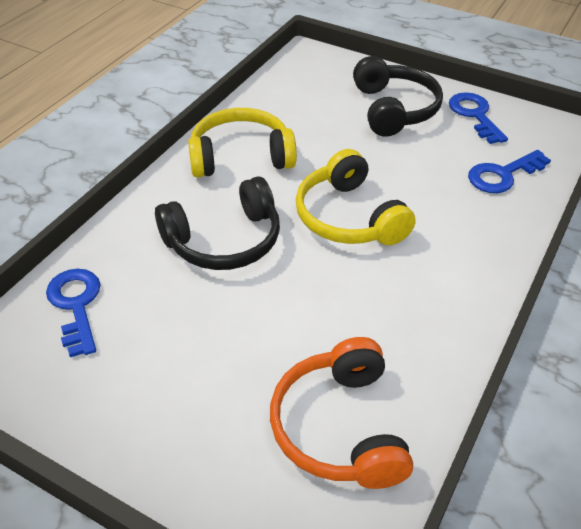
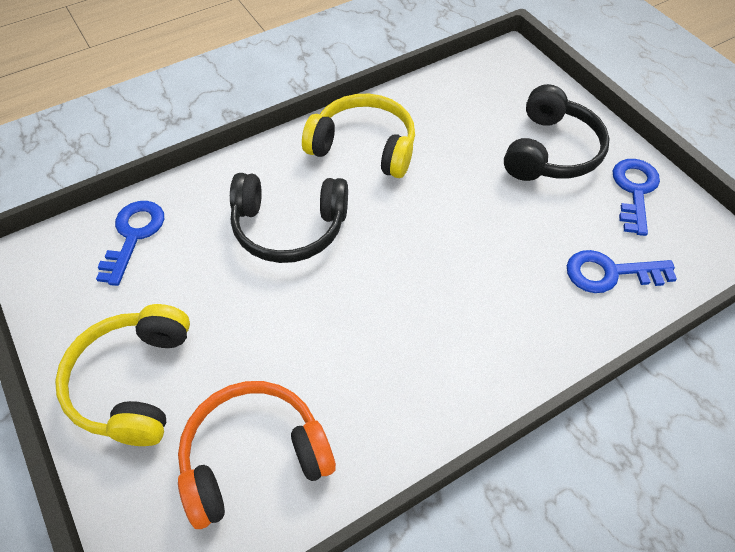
camera: 30 degrees right, 10 degrees up
(340, 427) = (254, 457): orange headphones -> orange headphones turned 45 degrees clockwise
(349, 217) = (416, 252): yellow headphones -> yellow headphones (133, 382)

